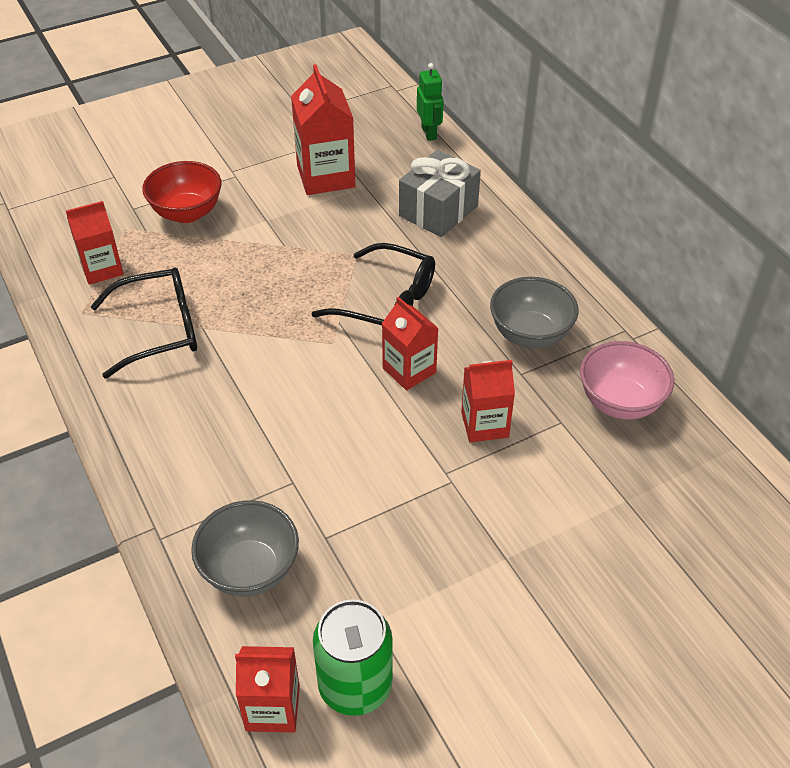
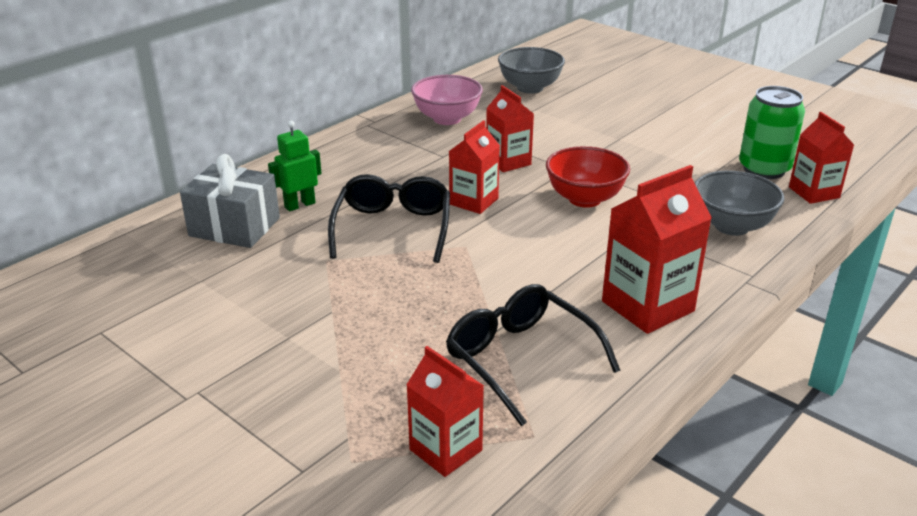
camera: 110 degrees left, 15 degrees down
(187, 213) = (296, 410): red bowl -> red bowl (584, 199)
(326, 176) = (185, 313): red carton -> red carton (647, 306)
(429, 133) = (77, 259): green robot -> green robot (299, 205)
(530, 334) = (395, 158): grey bowl -> grey bowl (530, 88)

